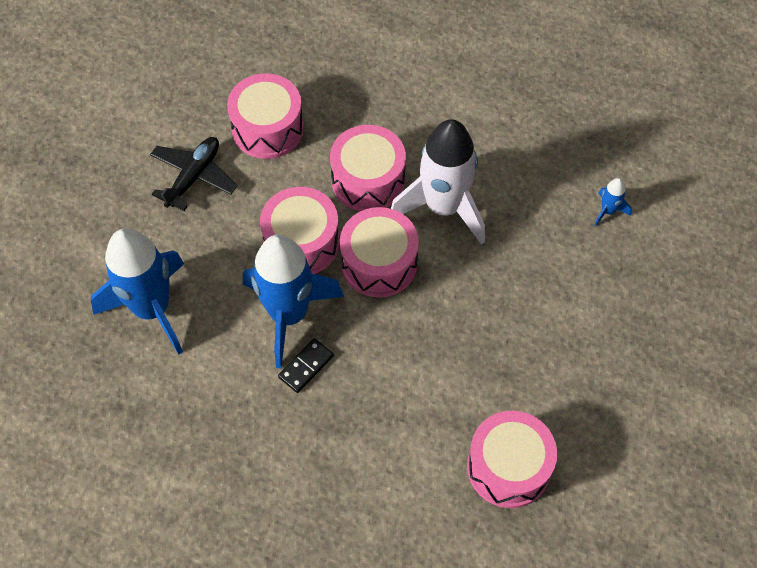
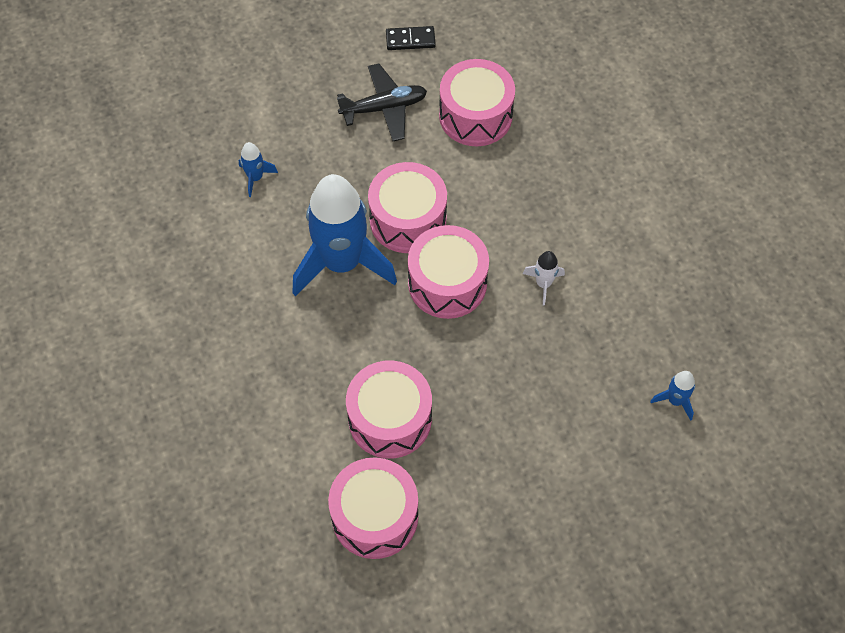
camera: 45 degrees right, 0 degrees up
(152, 309) = (255, 178): blue rocket -> blue rocket, size x0.40
(306, 367) = (313, 311): black domino -> black domino (410, 40)
(368, 180) = (508, 215): pink drum -> pink drum (390, 419)
(443, 207) = (543, 284): white rocket -> white rocket, size x0.40

